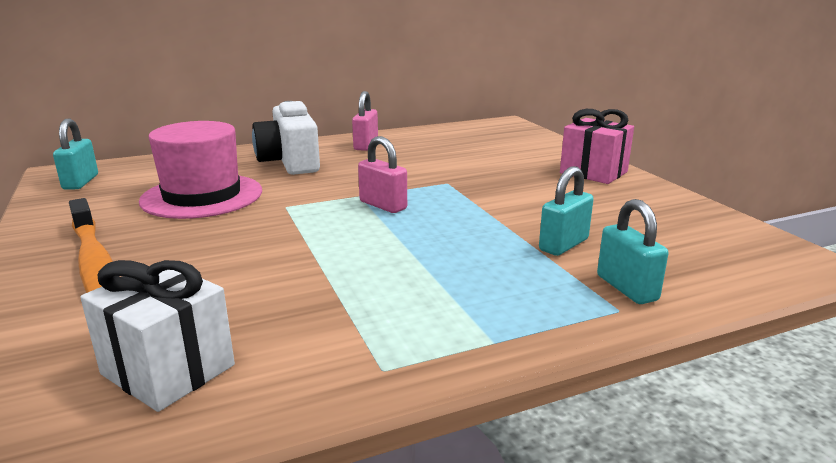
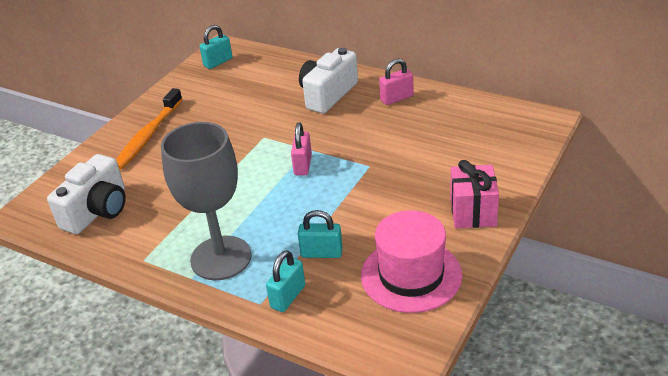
camera: 55 degrees right, 15 degrees up
(168, 370) = (97, 211): white gift -> white camera
(202, 196) = (245, 105): pink hat -> pink hat (411, 275)
(481, 304) = (221, 258): none -> grey goblet

